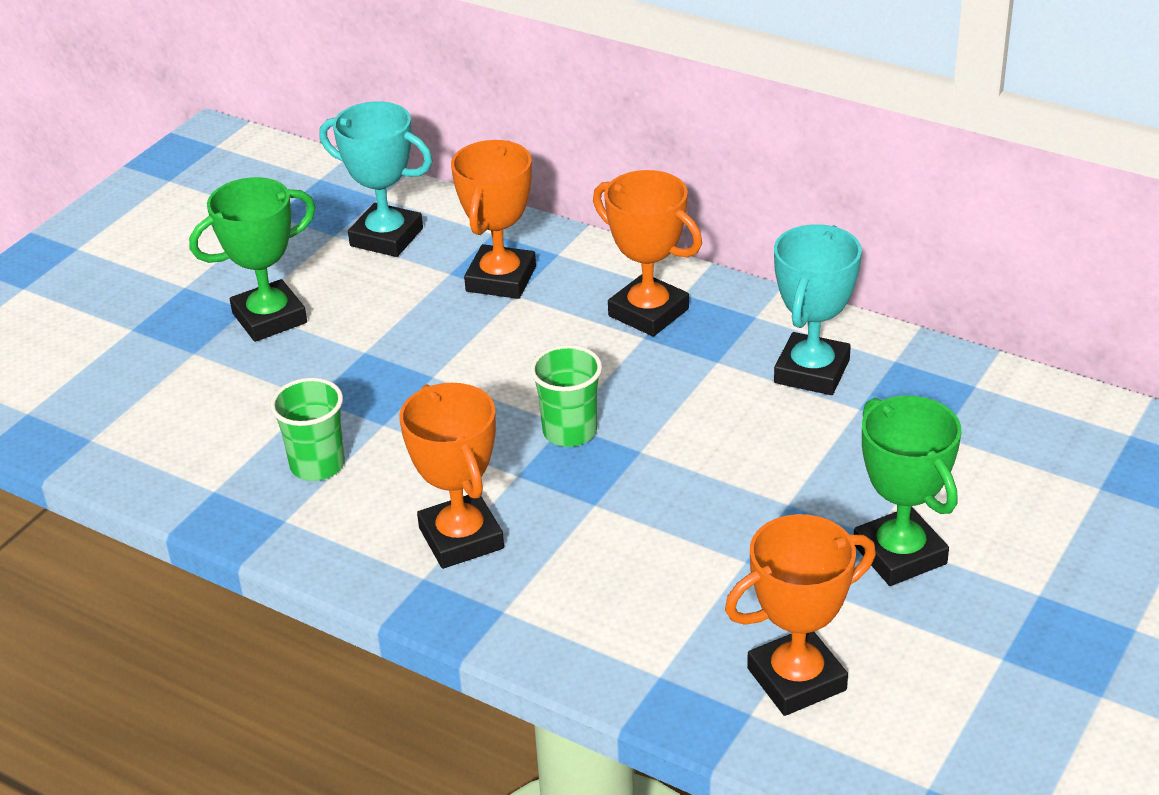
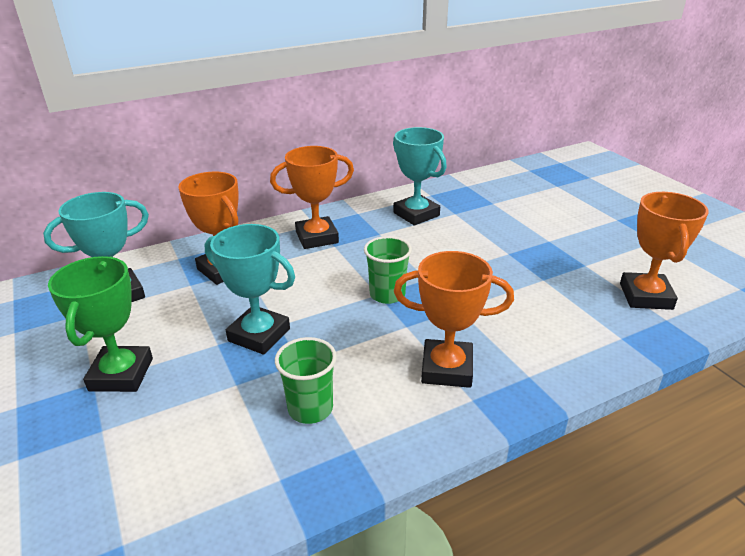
camera: 60 degrees left, 5 degrees down
(403, 371) = (259, 335): none -> turquoise trophy
(899, 554) = (568, 239): green trophy -> none

